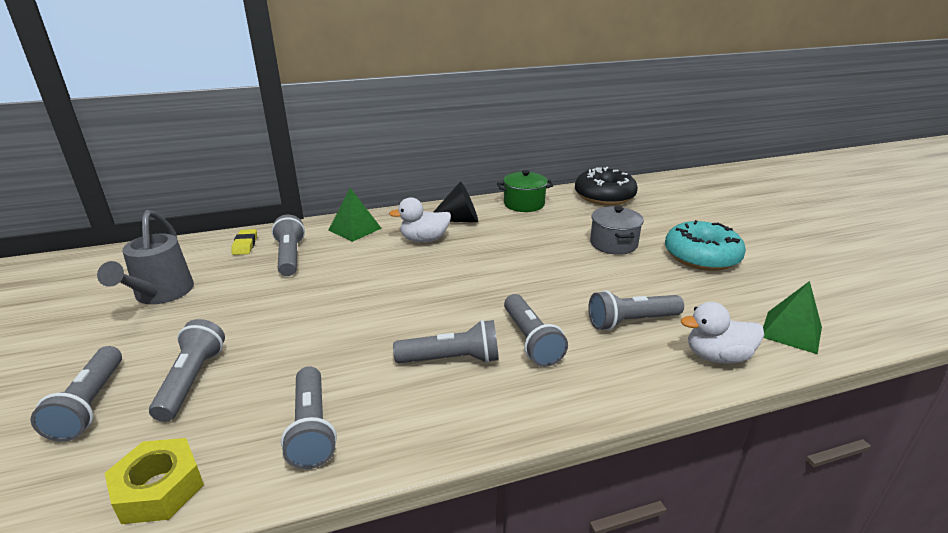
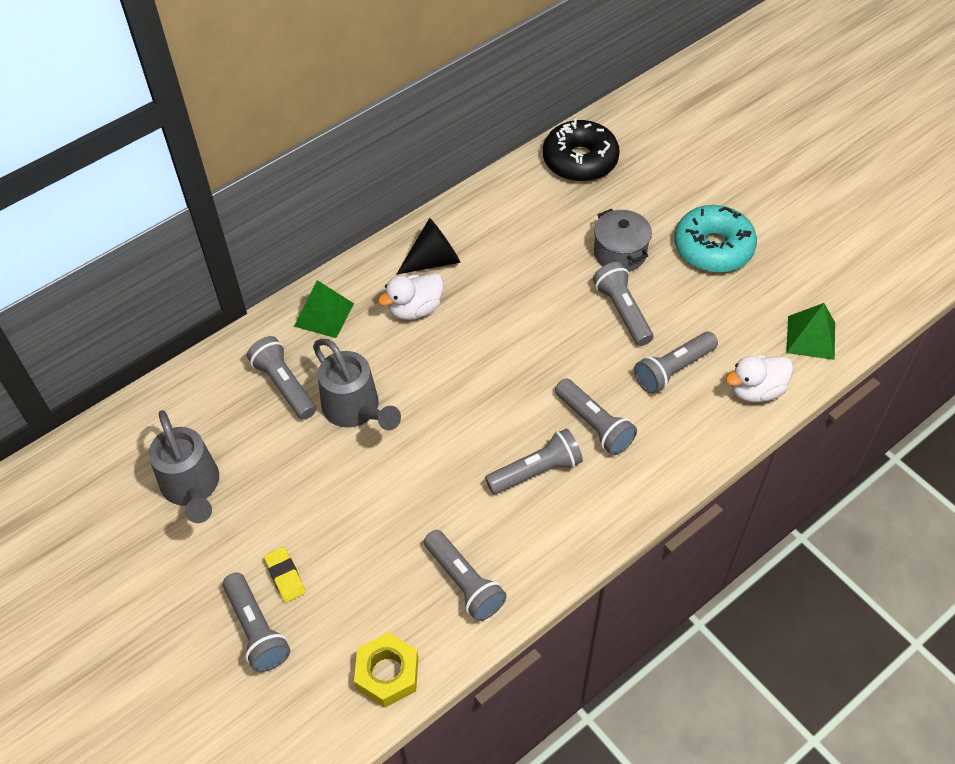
camera: 20 degrees left, 25 degrees up
(192, 380) = (323, 575): grey flashlight -> grey flashlight (623, 311)
(245, 245) = (217, 383): yellow eraser -> yellow eraser (285, 576)
(328, 281) = (355, 410): none -> grey watering can
(524, 204) = (494, 205): green pot -> none

